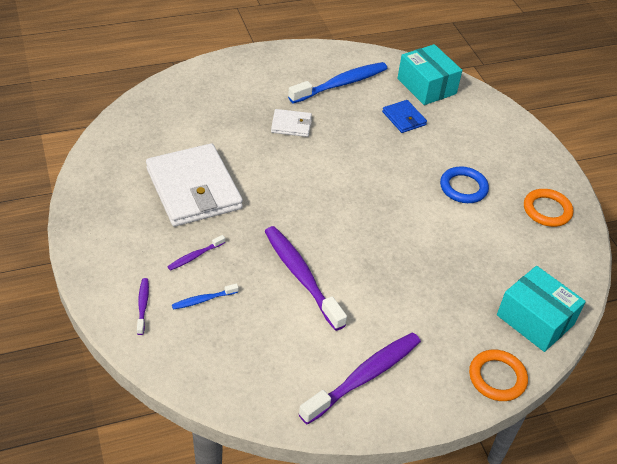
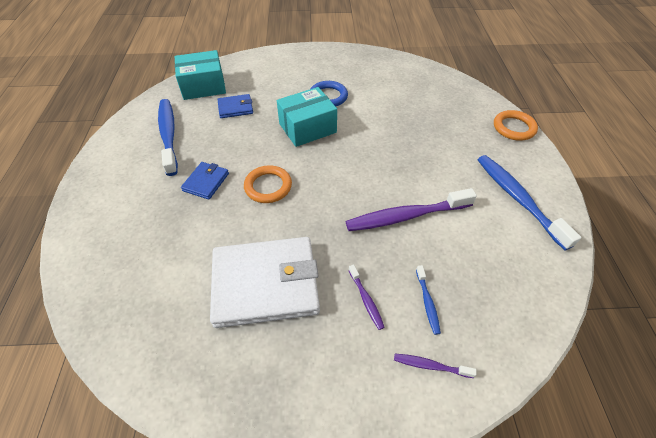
camera: 70 degrees left, 5 degrees up
(291, 125) = (206, 182): white wallet -> blue wallet
(364, 377) = (517, 199): purple toothbrush -> blue toothbrush
(535, 319) = (462, 97): turquoise box -> turquoise box (307, 128)
(547, 210) = (363, 65): orange ring -> orange ring (268, 186)

